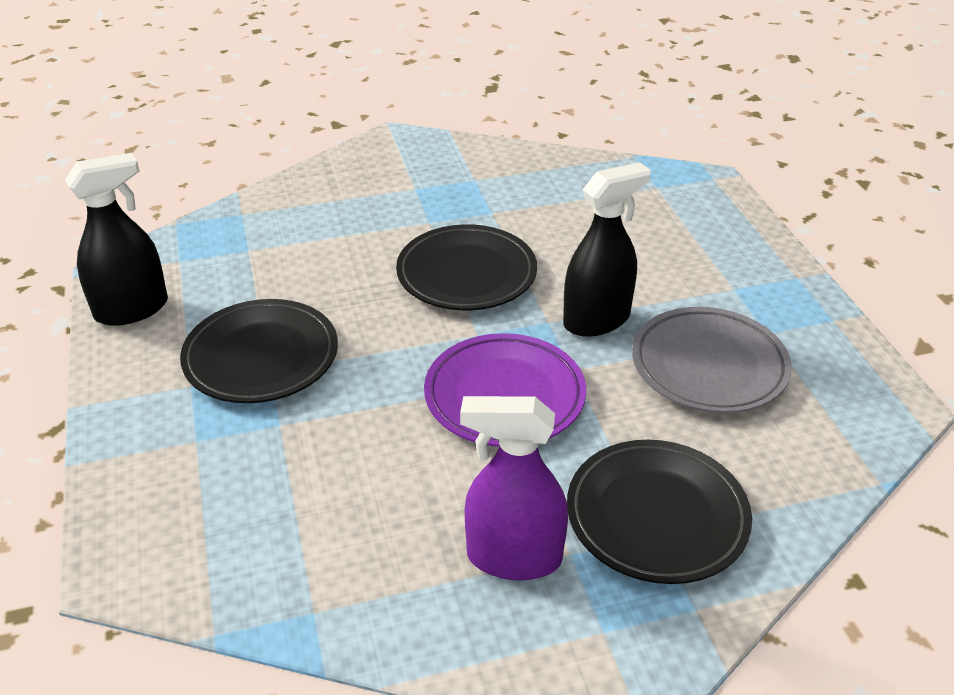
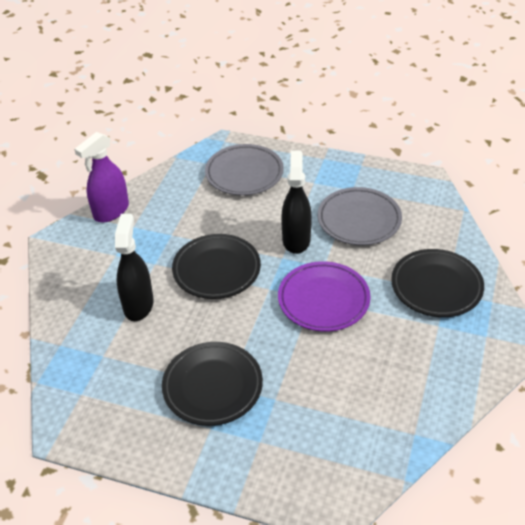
camera: 55 degrees left, 5 degrees up
(132, 309) = (111, 435): black spray bottle -> black spray bottle (138, 305)
(513, 557) = (428, 346): purple spray bottle -> purple spray bottle (111, 211)
(672, 220) = (244, 173): none -> grey plate

